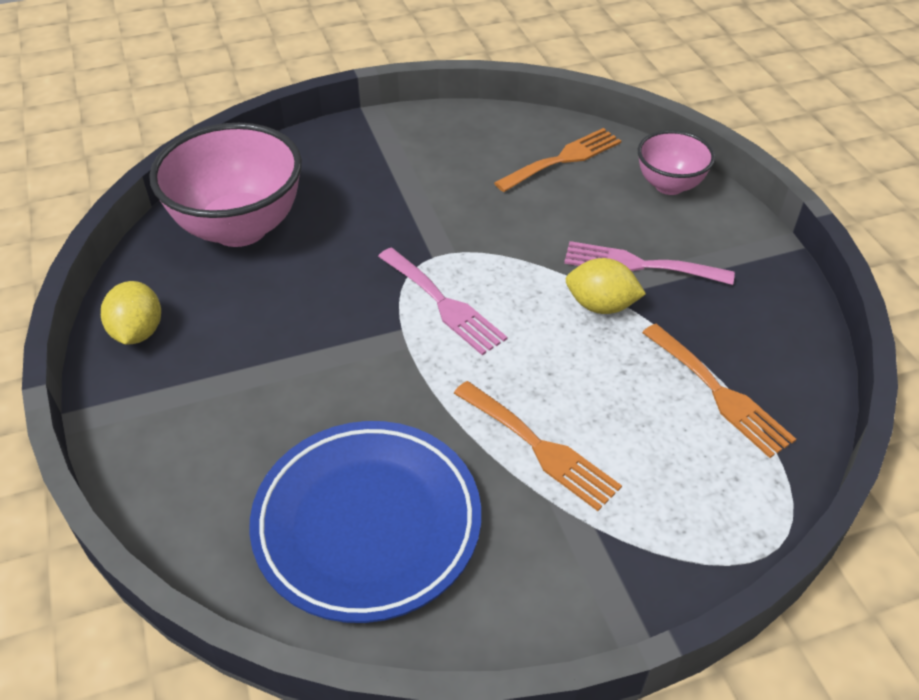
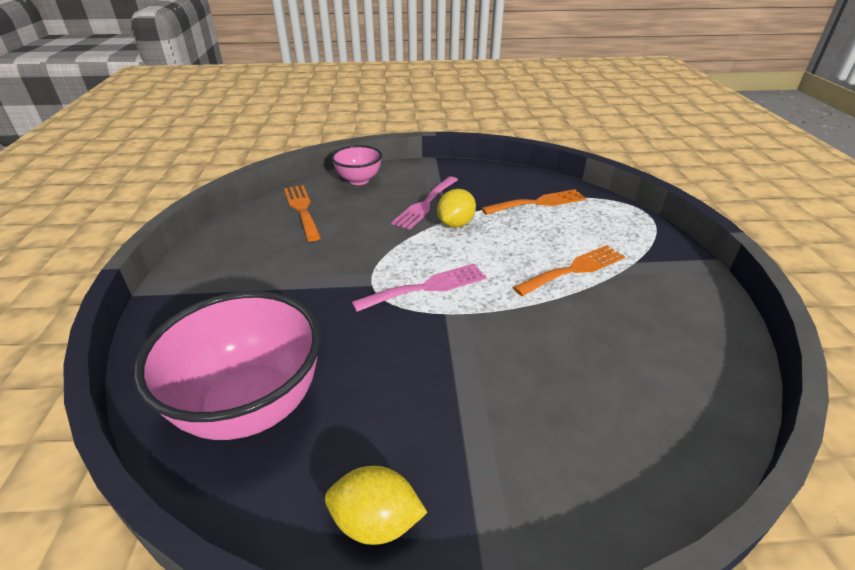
camera: 75 degrees left, 10 degrees down
(367, 524) = (643, 359): blue plate -> none

